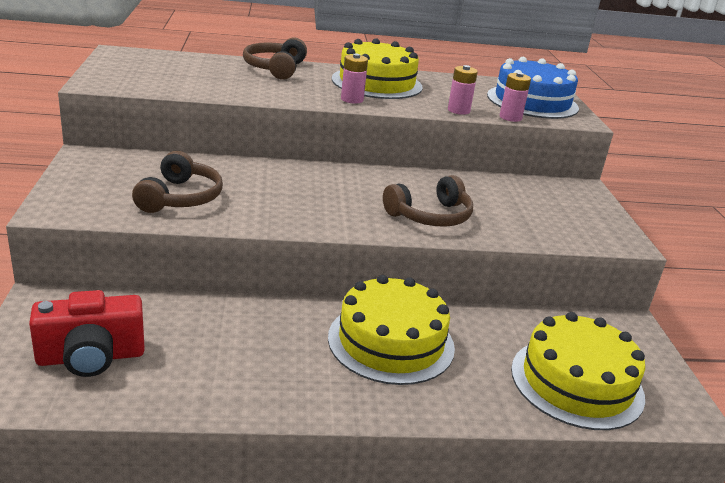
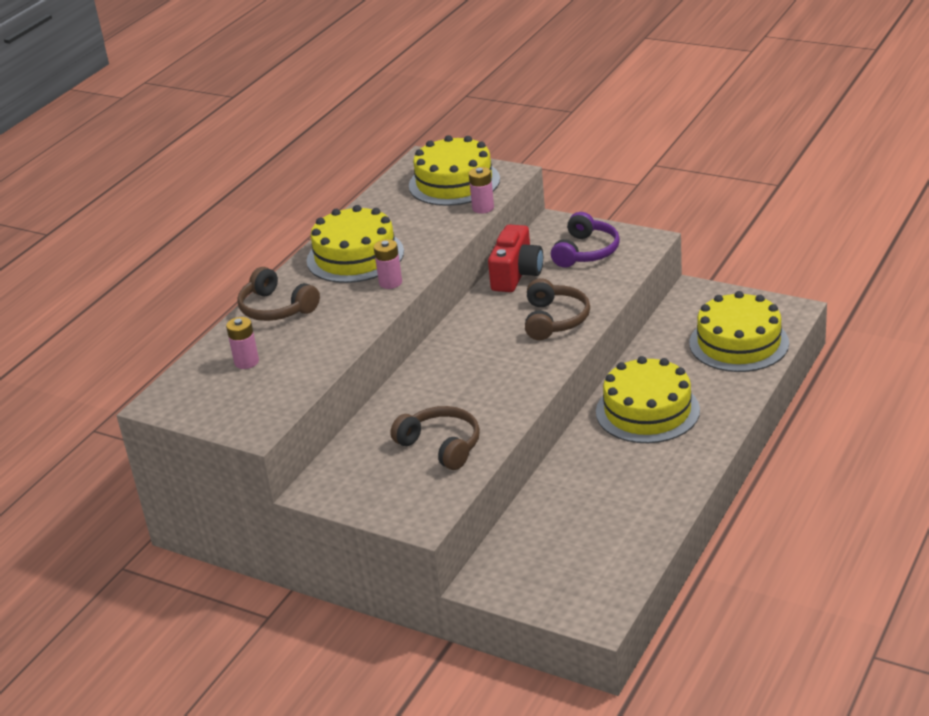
camera: 50 degrees left, 5 degrees up
(91, 357) = (579, 563): red camera -> red camera (516, 275)
(458, 110) = (451, 230): pink battery -> pink battery (246, 362)
(532, 101) = (454, 182): blue cake -> yellow cake
(560, 211) = (586, 252): none -> purple headphones

